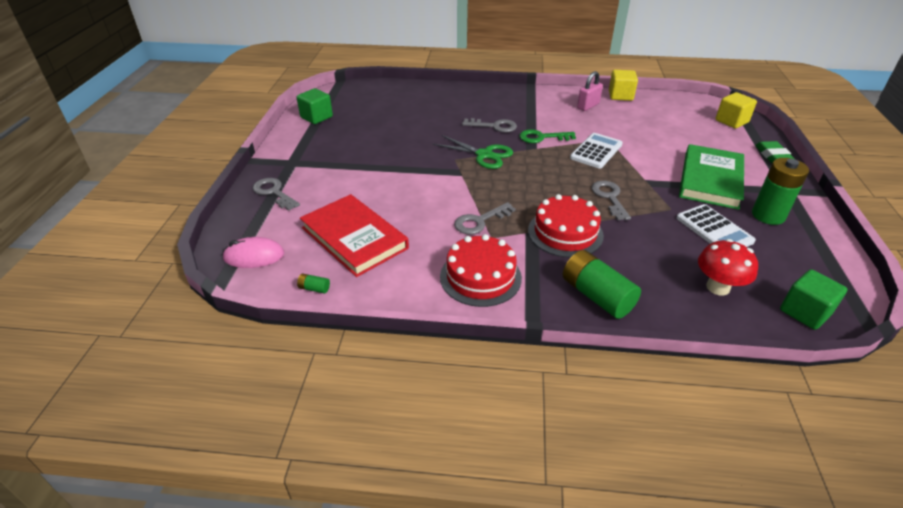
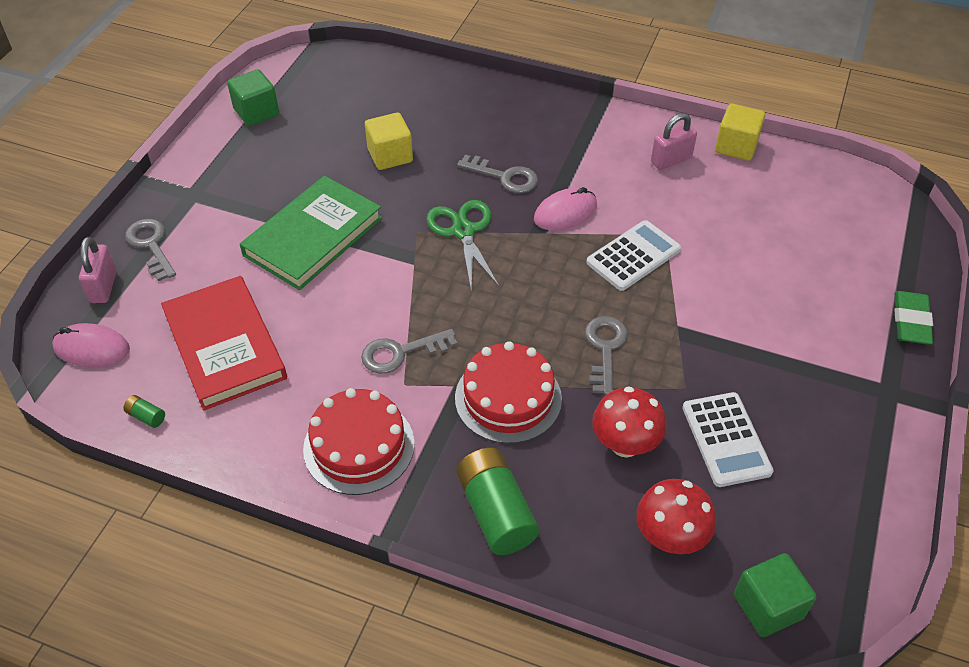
camera: 15 degrees right, 10 degrees up
(248, 220) = (103, 286): none -> pink padlock
(484, 155) = (463, 231): green scissors -> green scissors turned 150 degrees counterclockwise
(542, 137) = (565, 213): green key -> pink mouse
(655, 243) = (625, 444): none -> red mushroom
(710, 180) = (778, 346): green book -> green book (313, 236)
(731, 121) = (888, 235): yellow cube -> yellow cube (390, 155)
(768, 215) = (825, 432): green battery -> none

